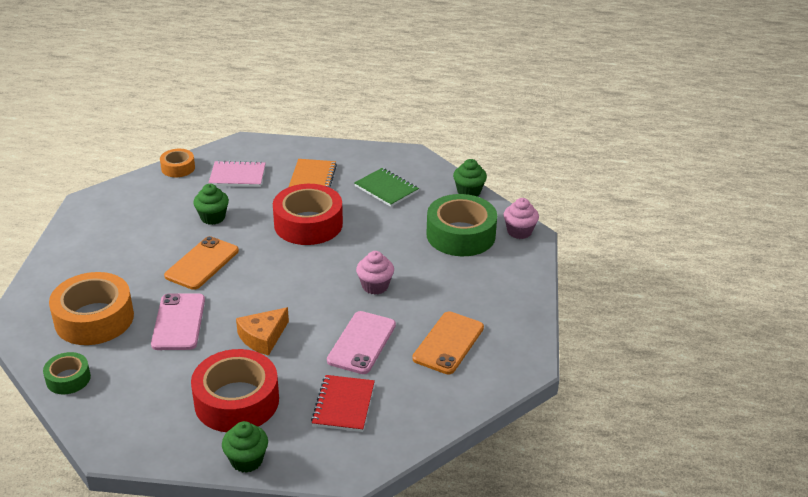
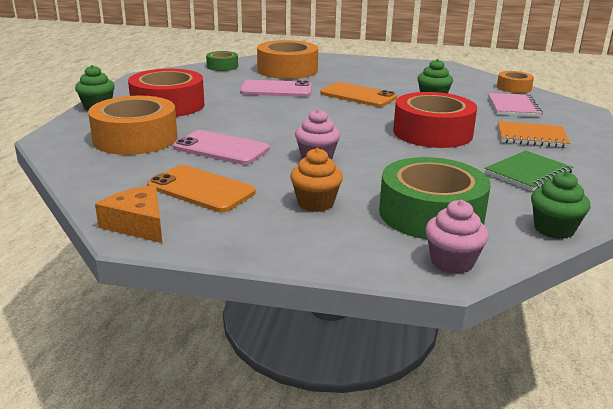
camera: 95 degrees right, 10 degrees down
(263, 337) = (246, 113): orange cheese -> orange cheese (138, 224)
(343, 405) = (135, 138): red notebook -> orange tape
(458, 284) = (315, 203): none -> orange cupcake

